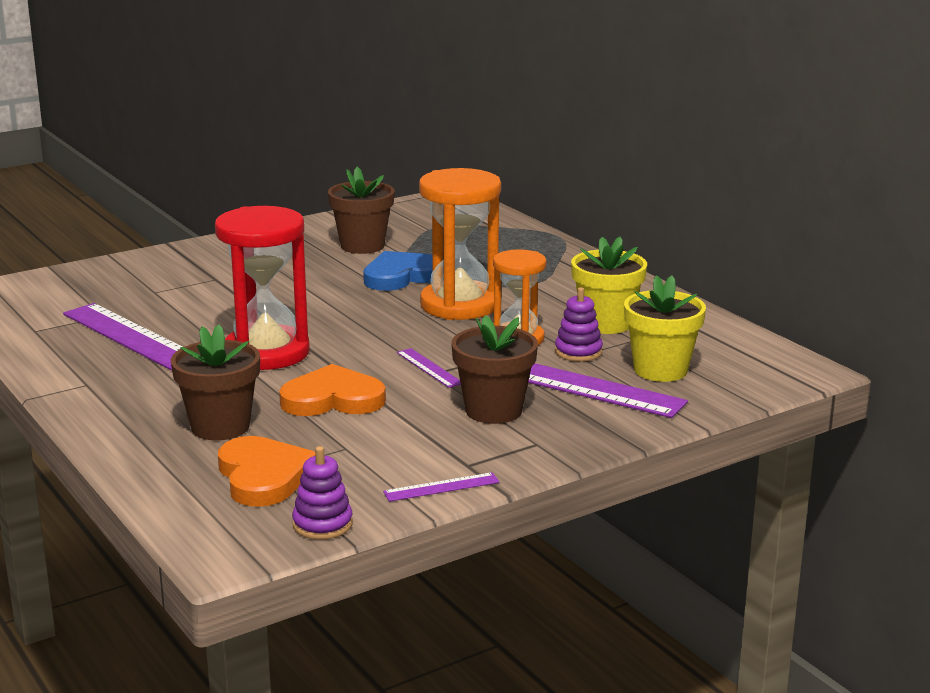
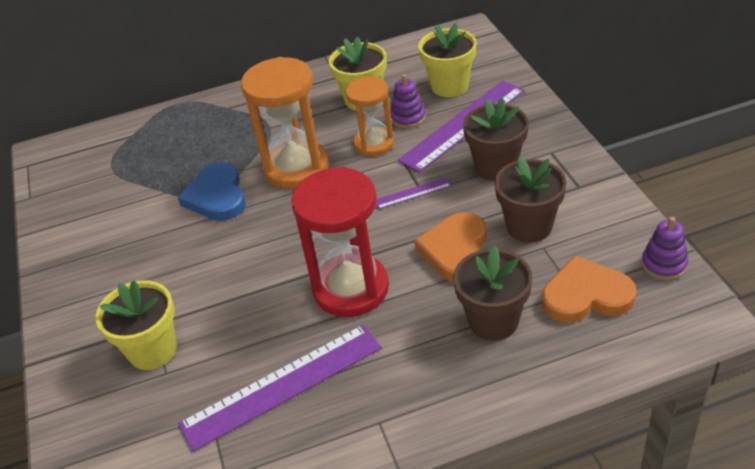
camera: 70 degrees left, 20 degrees up
(181, 283) = (152, 350): none -> yellow flower pot
(362, 246) = (130, 216): brown flower pot -> brown flower pot (529, 226)
(441, 487) = (611, 201): purple ruler -> none

